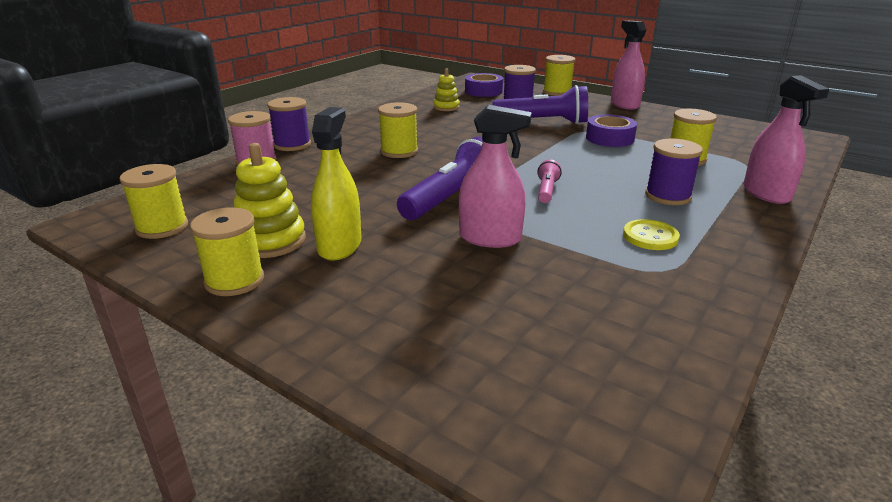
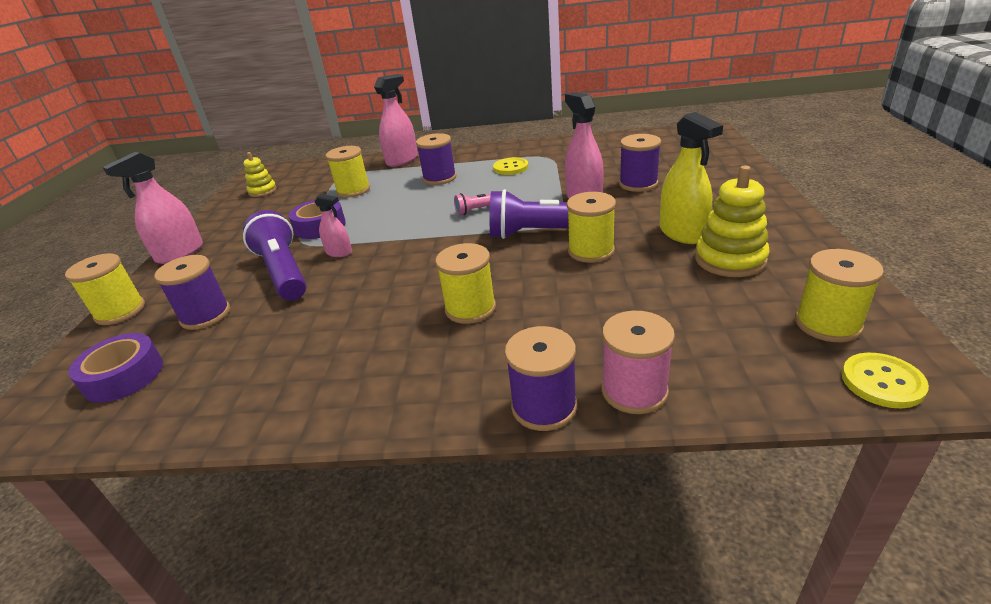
camera: 120 degrees left, 5 degrees up
(118, 212) = (882, 382): none -> yellow button
(234, 280) = (784, 240): yellow spool -> yellow spool (591, 251)
(339, 246) = (682, 233): yellow spray bottle -> yellow spray bottle turned 90 degrees counterclockwise
(446, 107) = (247, 366): yellow stacking toy -> yellow stacking toy (262, 191)
(474, 282) = (638, 184): none -> purple spool
(547, 137) = (339, 252): none -> pink spray bottle

